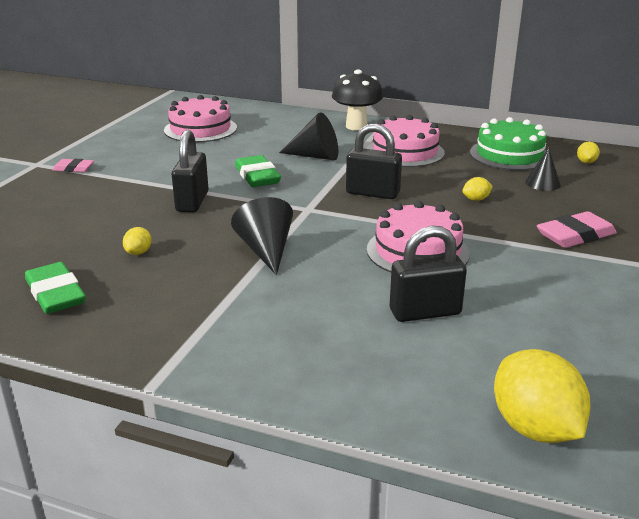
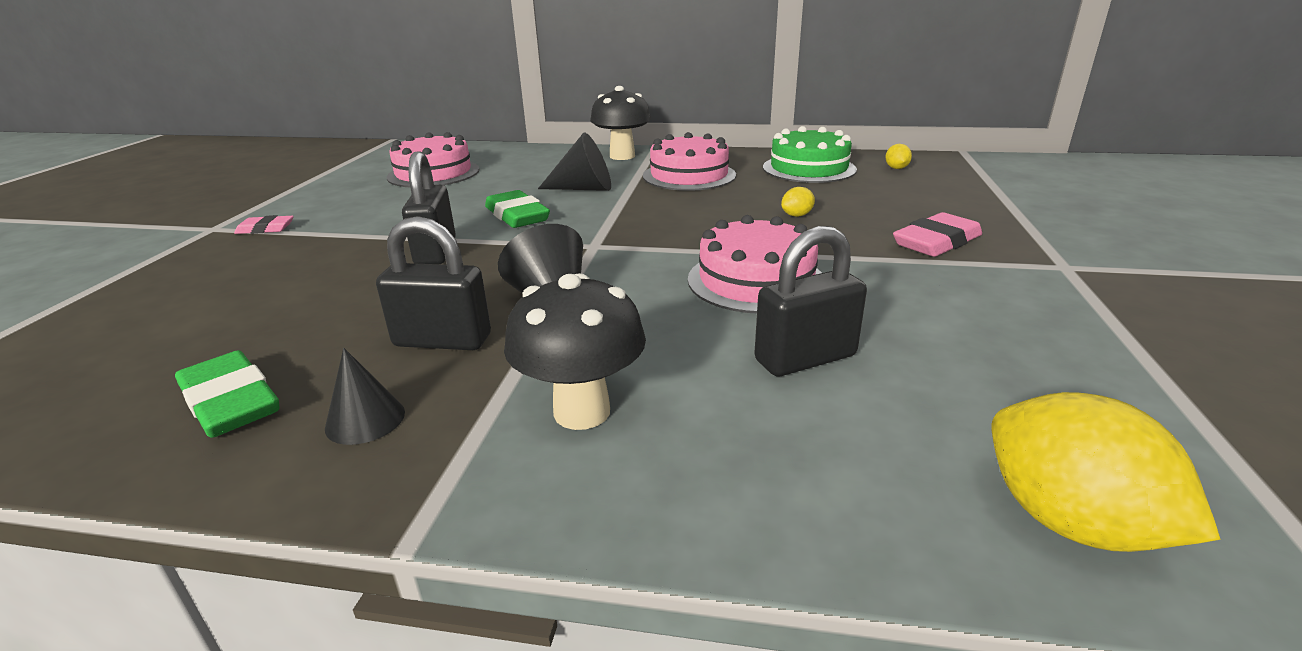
camera: 10 degrees left, 0 degrees up
(138, 252) = (365, 325): yellow lemon -> none
(266, 327) = (582, 411): none -> black mushroom
(372, 193) = (669, 220): black padlock -> black padlock (442, 340)
(542, 183) = (863, 192): black cone -> black cone (365, 420)

